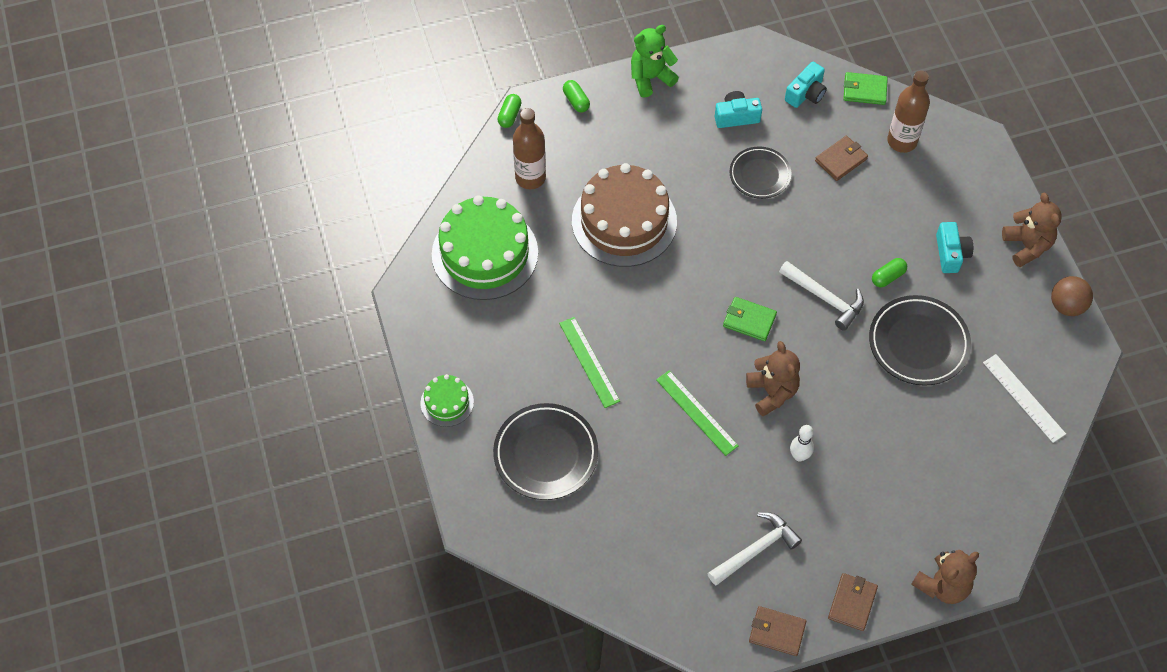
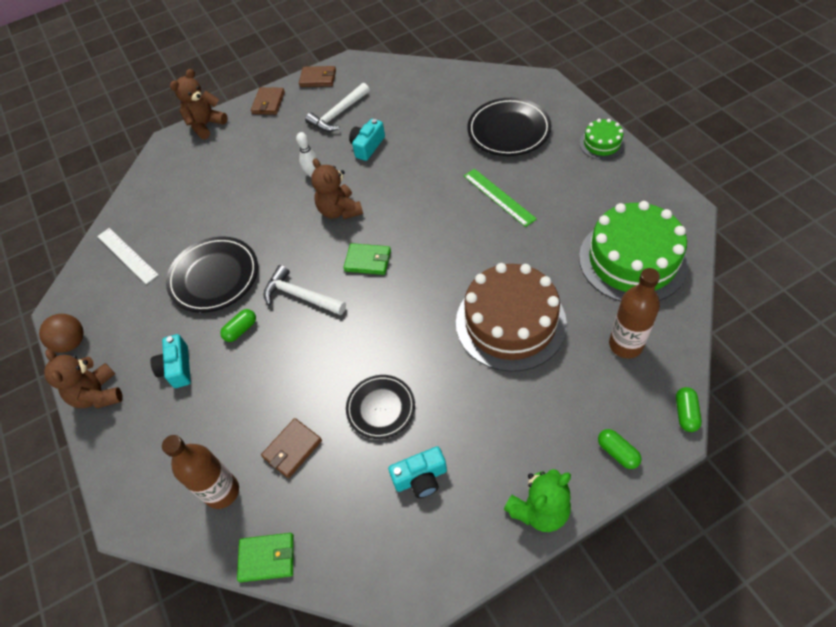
camera: 175 degrees right, 5 degrees down
(696, 412) = (399, 183): green ruler -> none
(806, 93) = (340, 534): turquoise camera -> turquoise camera (367, 146)

